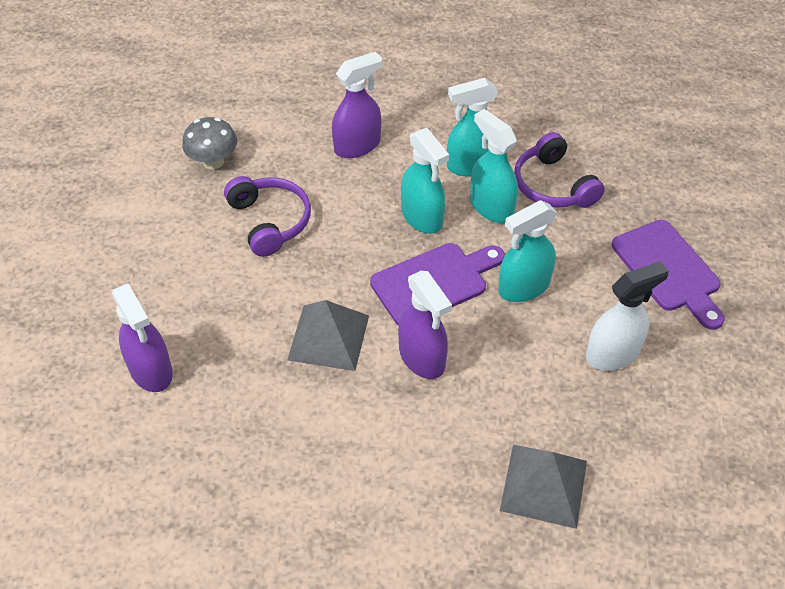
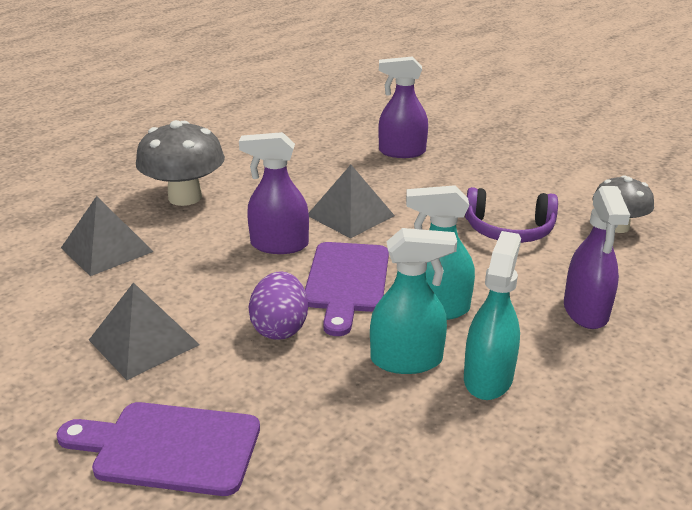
camera: 125 degrees right, 20 degrees down
(404, 501) = (185, 197): none -> grey mushroom
(523, 287) = (280, 328): turquoise spray bottle -> purple egg
(552, 185) = (394, 428): purple headphones -> none
(613, 353) = (144, 342): white spray bottle -> grey pyramid

